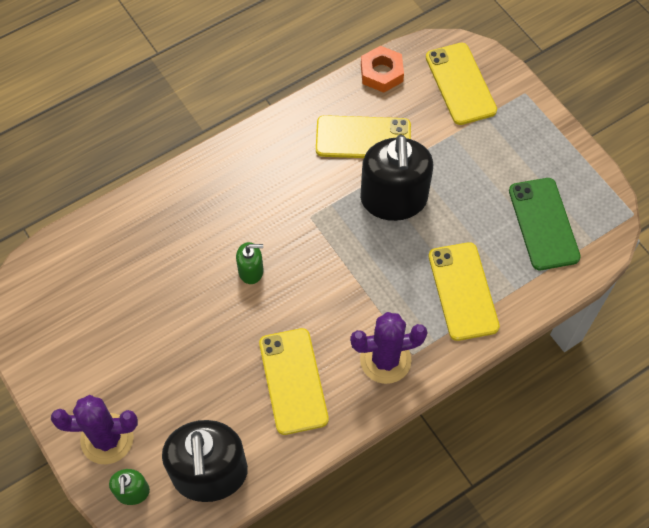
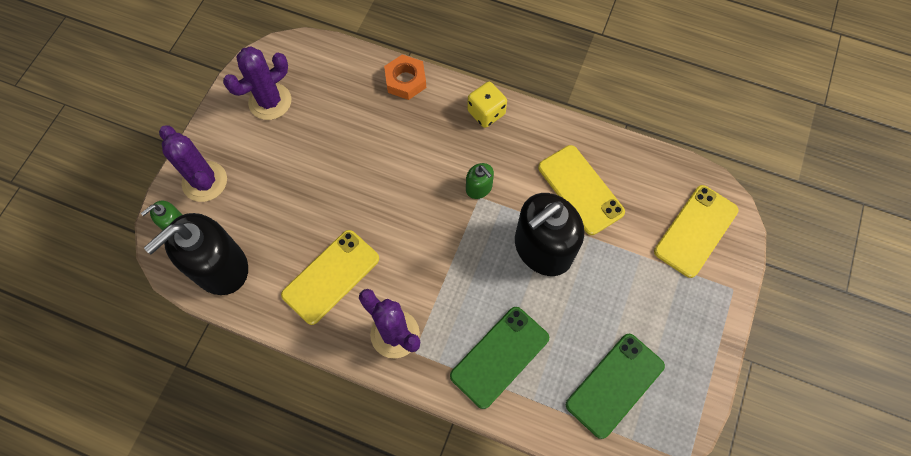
camera: 55 degrees right, 5 degrees up
(68, 331) = (270, 101): none -> purple cactus
(234, 160) = (486, 113): none -> yellow dice
(251, 271) = (401, 186): green soap dispenser -> green soap dispenser (479, 188)
(381, 73) = (652, 164): orange nut -> orange nut (405, 80)
(463, 291) = (499, 357): yellow phone -> green phone

